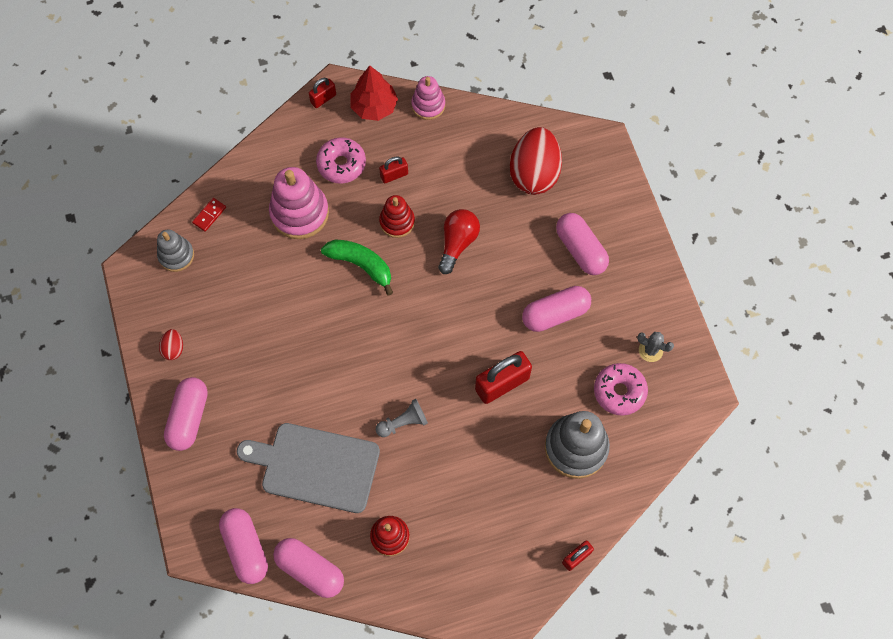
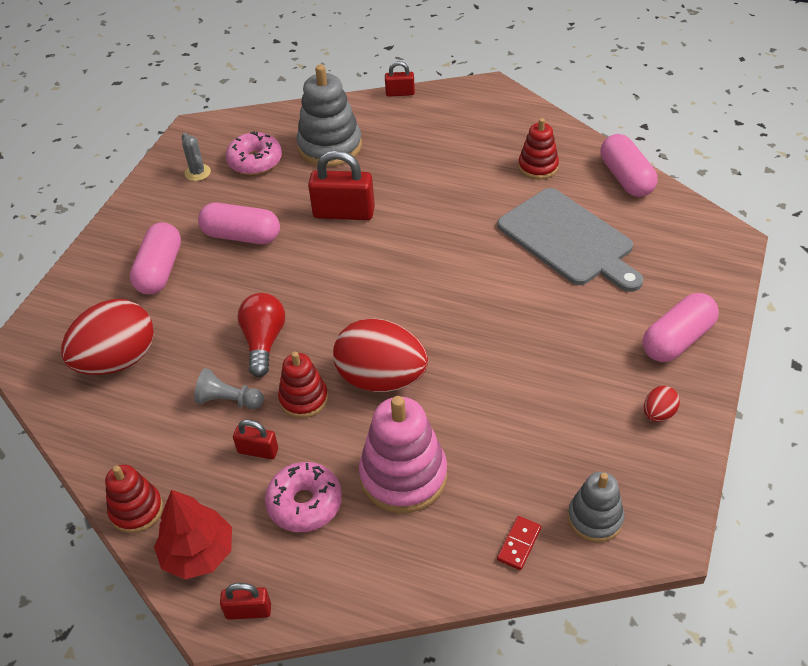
camera: 140 degrees left, 20 degrees down
(209, 215) = (519, 544): red domino -> red domino turned 45 degrees counterclockwise
(246, 548) = (677, 216): pink capsule -> none
(361, 265) = (381, 378): green banana -> red egg
(403, 423) = (459, 230): grey pawn -> grey pawn (229, 400)
(428, 105) = (136, 510): pink stacking toy -> red stacking toy
(457, 243) = (264, 341): red light bulb -> red light bulb turned 120 degrees clockwise

